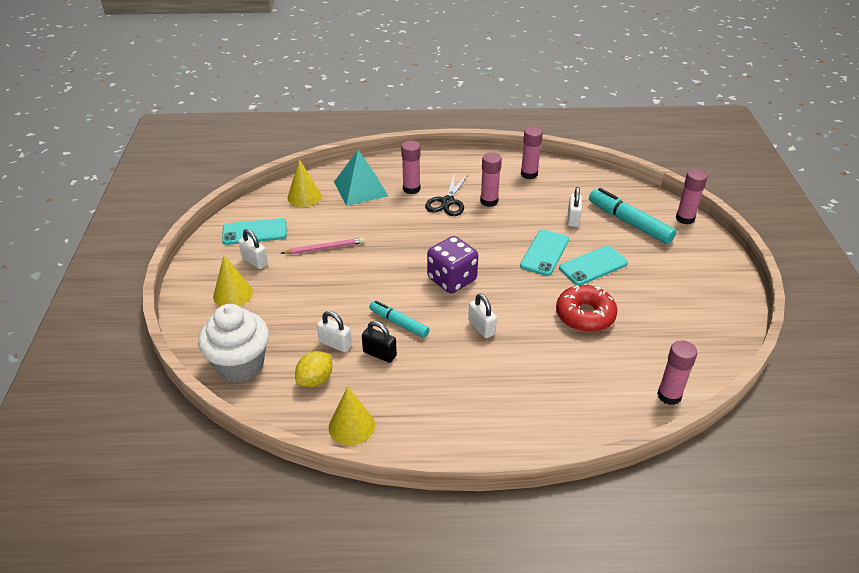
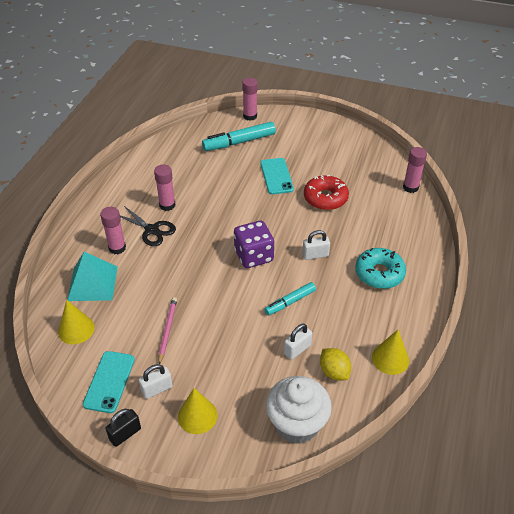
camera: 70 degrees left, 5 degrees up
(379, 354) = (320, 323): black padlock -> black padlock (125, 434)
(483, 391) = (379, 273): none -> turquoise donut
(529, 174) = (146, 171): pink glue stick -> none
(544, 253) = (249, 195): turquoise phone -> none
(573, 219) = (218, 167): white padlock -> none

